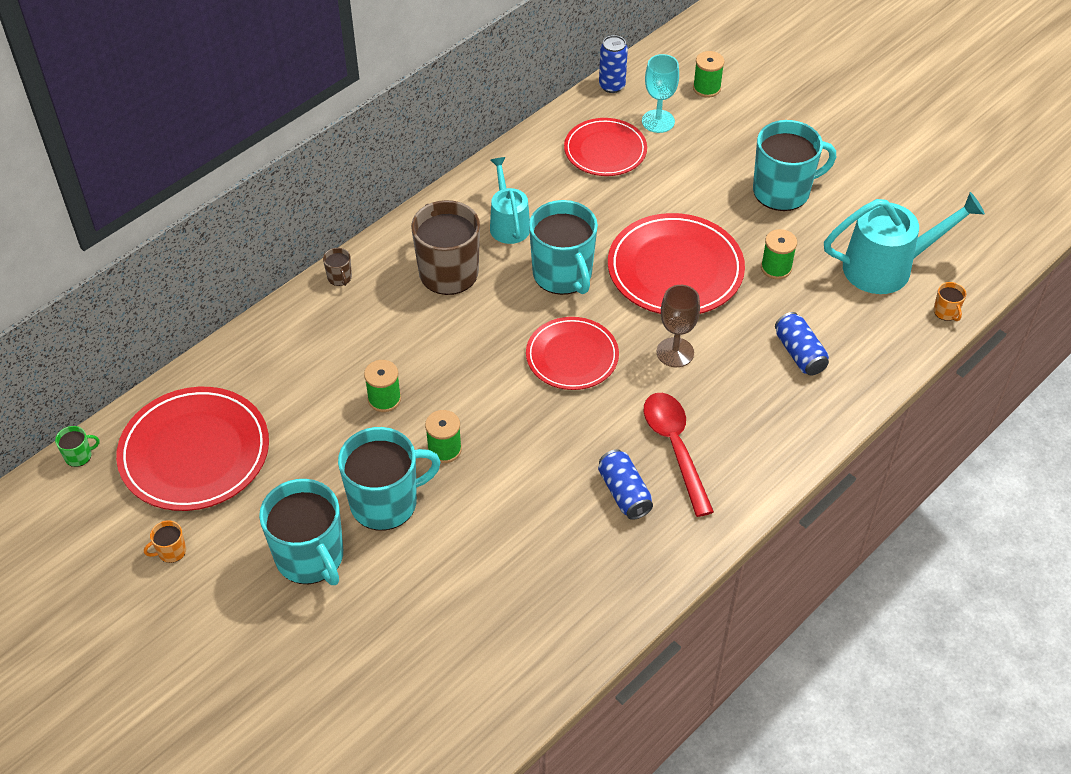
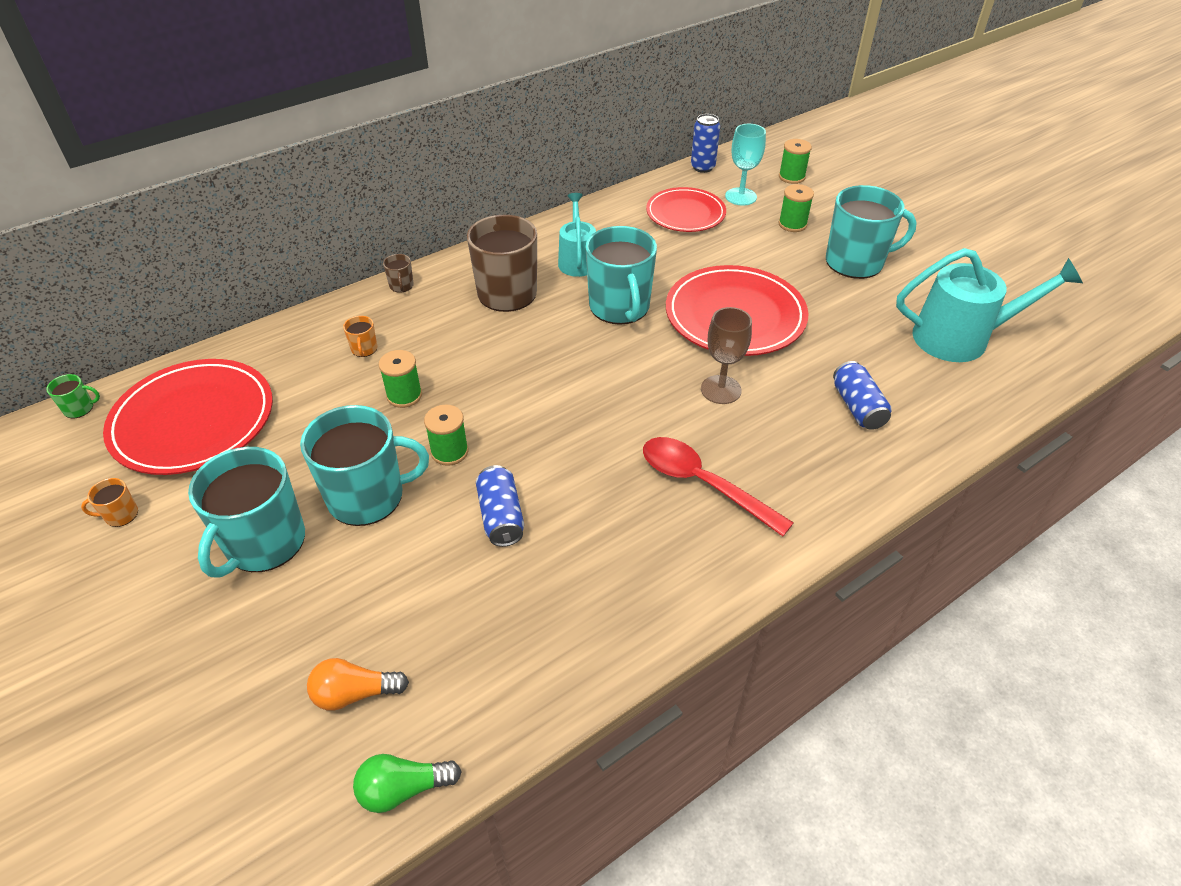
camera: 10 degrees right, 5 degrees down
(310, 557) = (264, 543): turquoise mug -> turquoise mug turned 45 degrees clockwise
(434, 666) = (354, 693): none -> orange light bulb
(495, 727) = (403, 789): none -> green light bulb
(572, 356) = (610, 380): red plate -> none
(624, 493) = (635, 524): blue can -> blue can (501, 516)
(675, 448) = (703, 484): red spoon -> red spoon turned 45 degrees counterclockwise
(776, 268) = (841, 326): green spool -> green spool (792, 224)
(946, 312) = (1026, 387): orange mug -> orange mug (364, 349)

